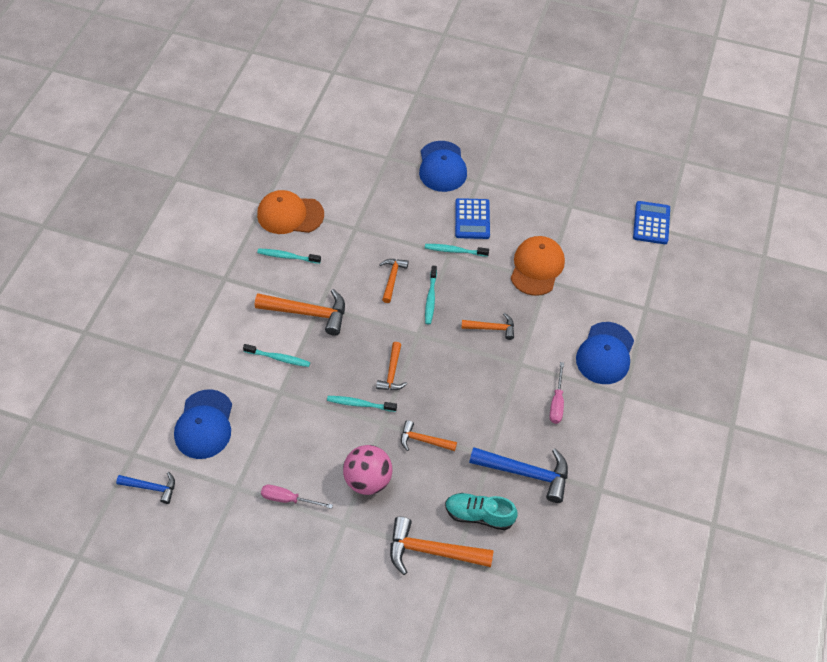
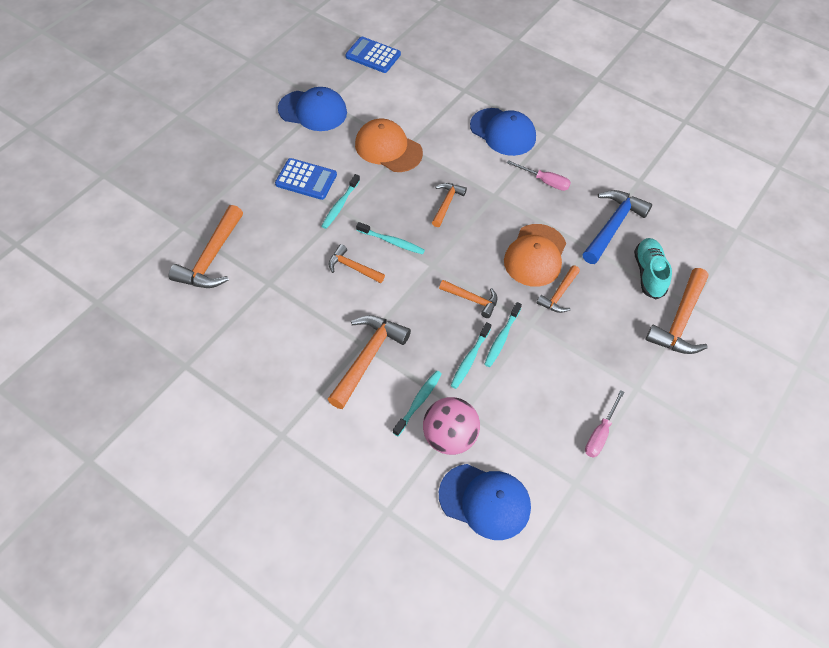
camera: 75 degrees left, 0 degrees up
(151, 487) = (556, 579): blue hammer -> none
(287, 257) = (279, 360): turquoise toothbrush -> turquoise toothbrush (470, 359)
(290, 215) = (217, 342): orange cap -> orange cap (535, 255)
(365, 185) = (211, 258): none -> orange hammer
(368, 479) = (592, 354): pink ball -> pink ball (449, 437)
(442, 167) = (223, 183): blue cap -> blue cap (313, 111)
(479, 515) = (649, 274): turquoise shoe -> turquoise shoe turned 150 degrees clockwise

